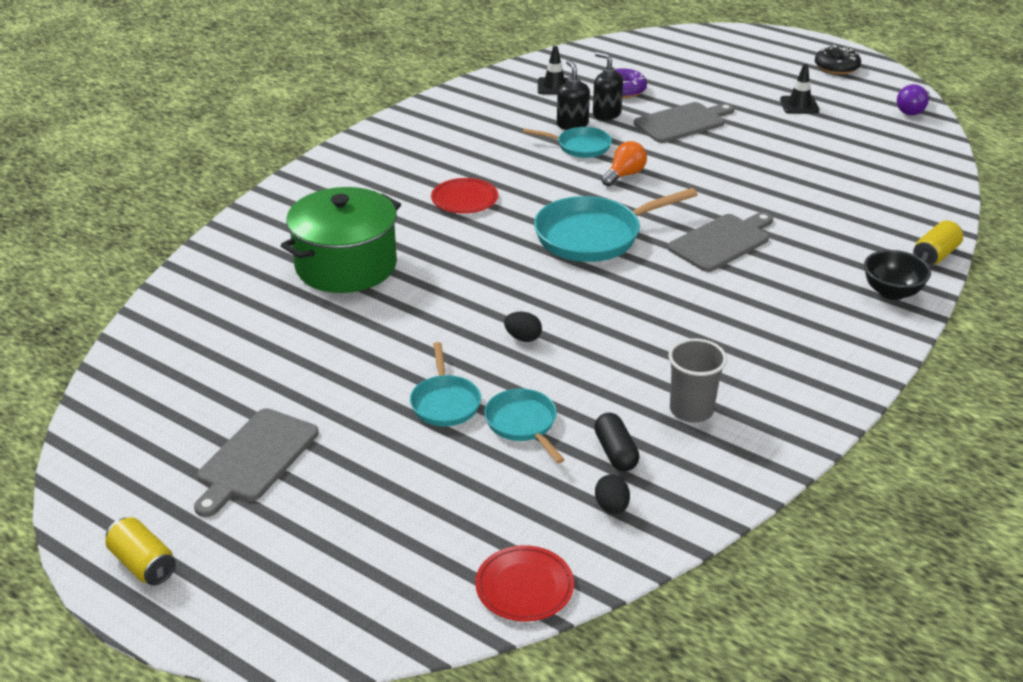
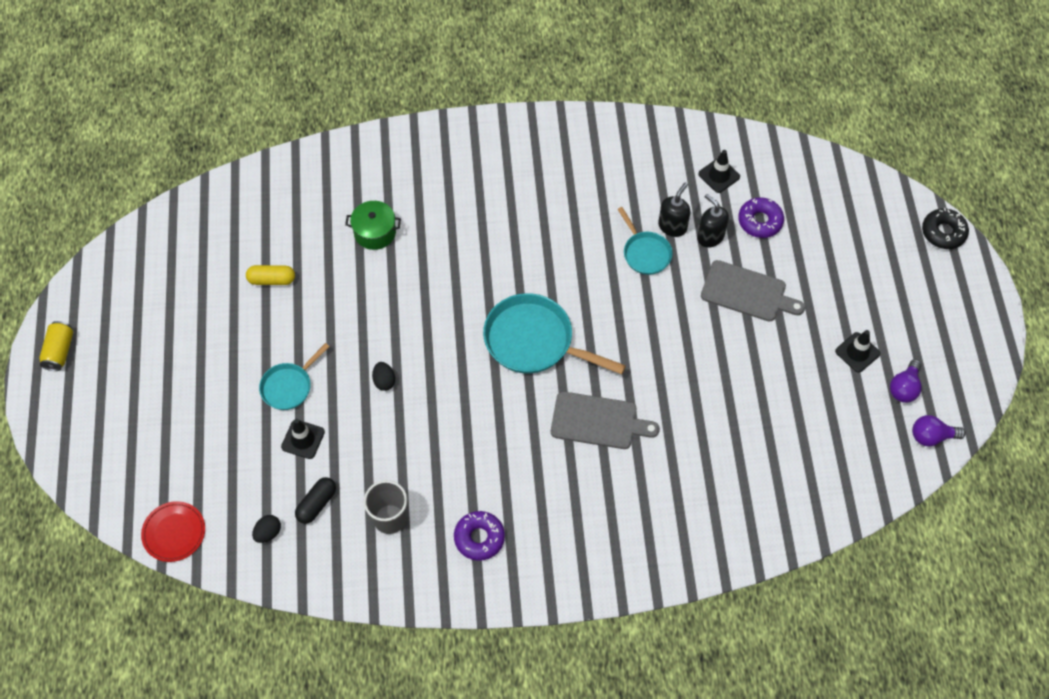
camera: 50 degrees right, 25 degrees up
(255, 459) = (169, 334): grey cutting board -> none
(300, 353) = (272, 280): none -> yellow capsule
(346, 265) = (375, 232): green pot -> green pot, size x0.53
(464, 199) = (509, 236): red plate -> none
(523, 424) = (303, 439): turquoise pan -> black traffic cone
(606, 114) = (710, 236): black soap dispenser -> black soap dispenser turned 45 degrees counterclockwise
(624, 175) = (632, 306): orange light bulb -> none
(776, 363) = (479, 538): none -> purple donut
(836, 67) = (958, 340): black donut -> black donut (943, 232)
(855, 102) = (904, 388): none -> purple light bulb
(891, 292) = (628, 562): black bowl -> none
(935, 255) = (705, 565): yellow can -> none

